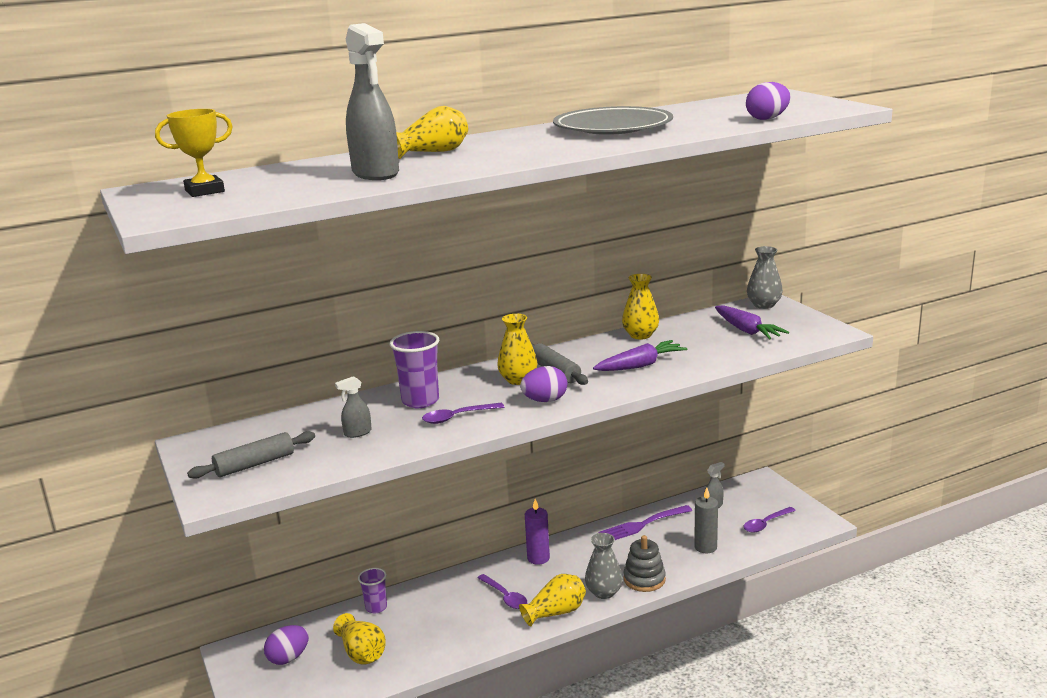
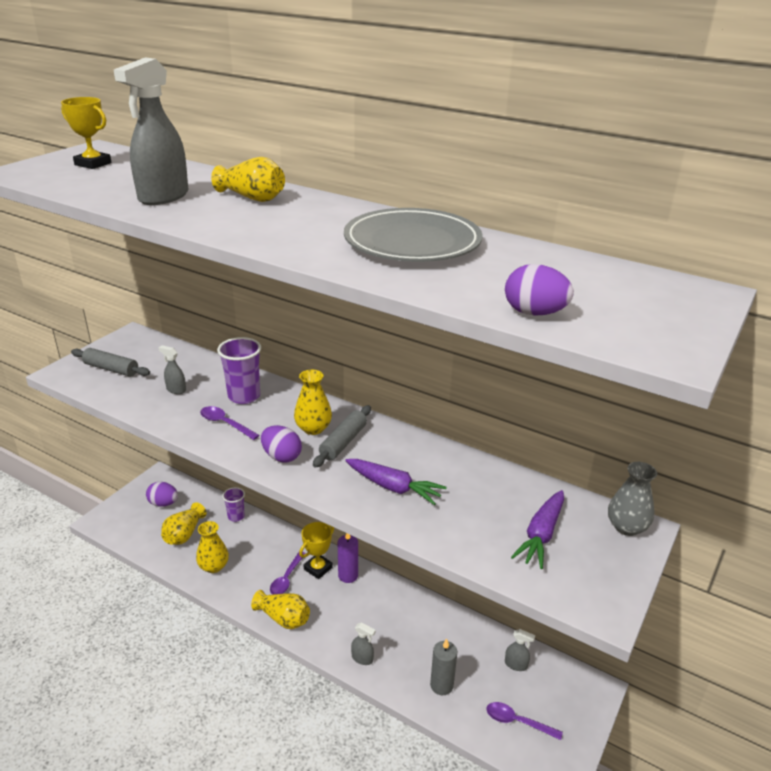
camera: 55 degrees right, 10 degrees up
(511, 573) = (318, 568): none -> yellow trophy
(604, 592) = (327, 638): grey vase -> none
(640, 335) = (464, 465): yellow vase -> yellow vase (214, 566)
(642, 525) = (444, 623): purple fork -> none
(644, 579) = (362, 658): grey stacking toy -> grey spray bottle

